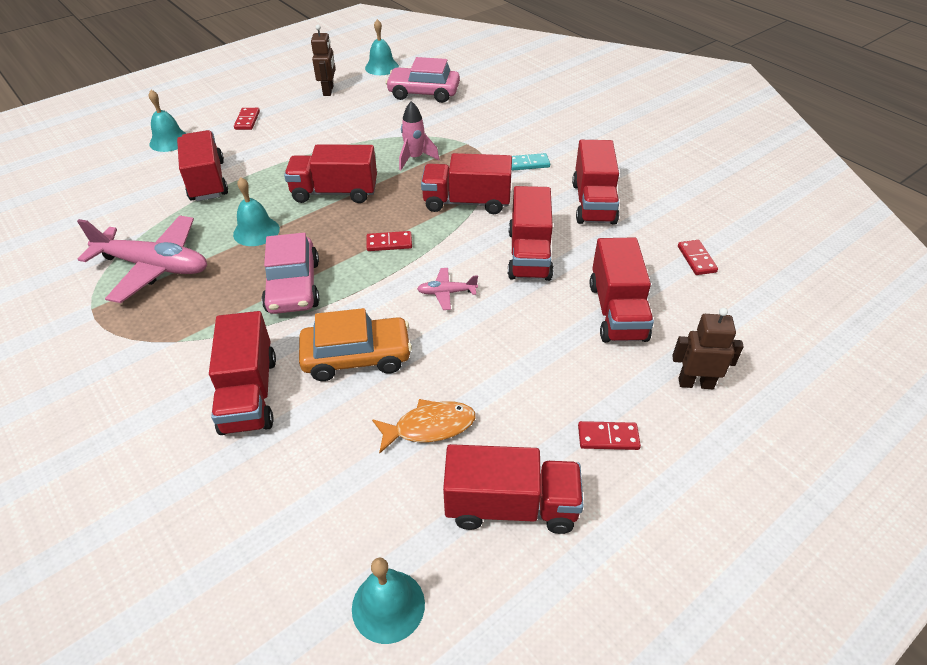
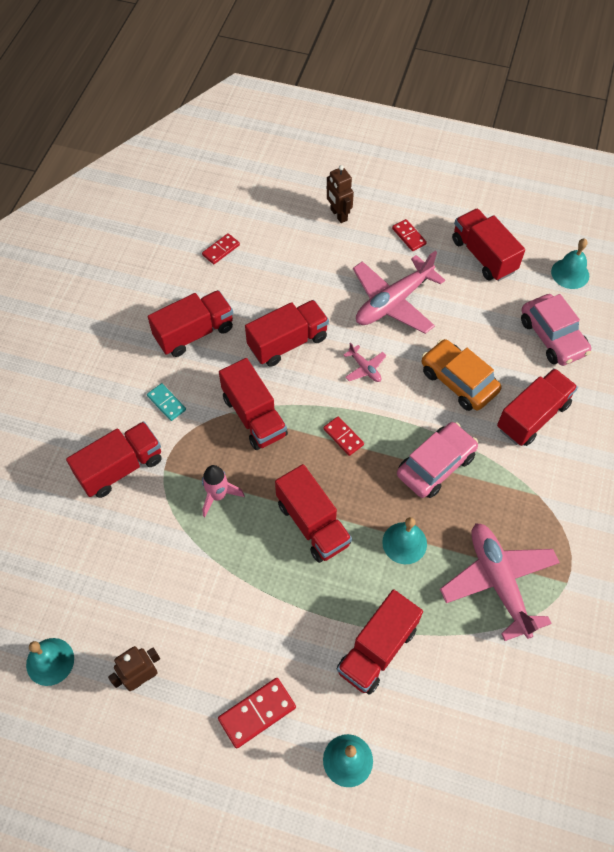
camera: 125 degrees left, 15 degrees up
(247, 120) = (257, 713): red domino -> red domino, size x1.52
(424, 93) = (88, 571): pink car -> pink car (552, 337)
(429, 427) = (471, 314): orange fish -> none
(512, 361) = (393, 302): none -> pink plane
(617, 311) = (308, 270): red truck -> red truck (120, 468)

